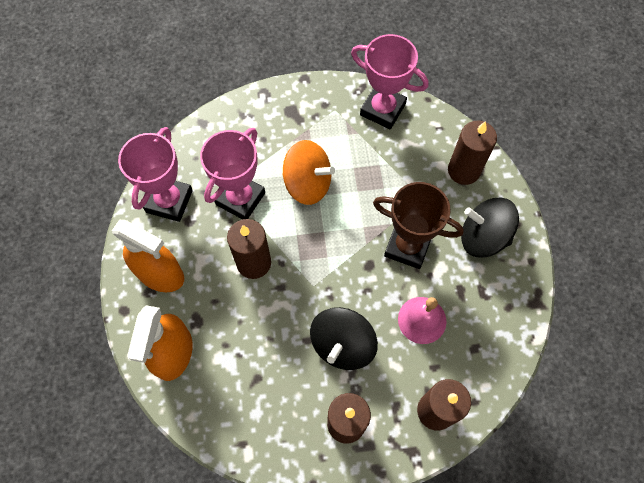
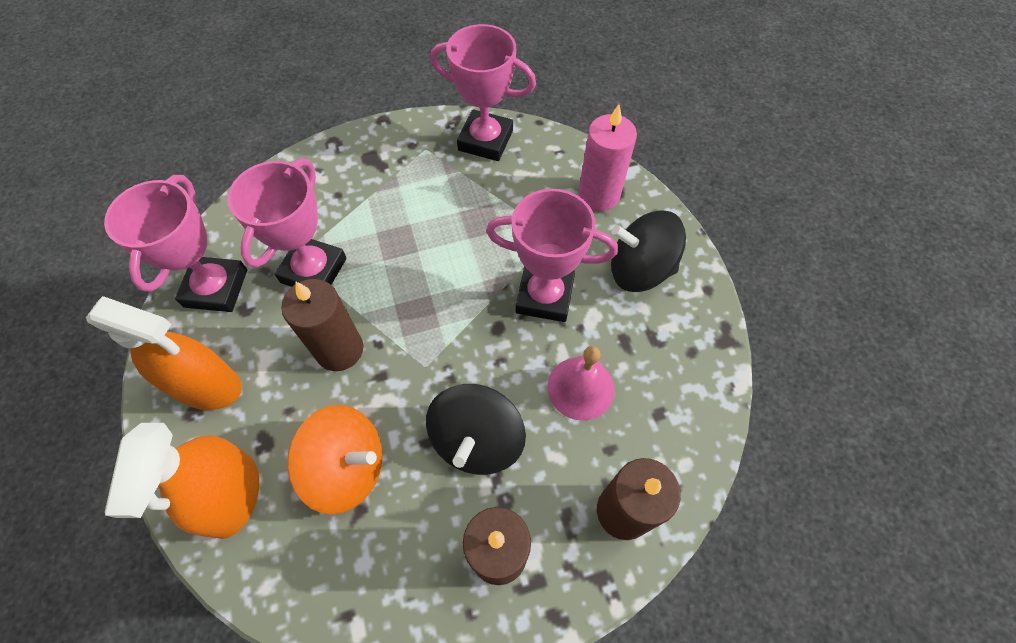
camera: 10 degrees left, 5 degrees down
(308, 184) = (402, 239): orange spinning top -> orange spinning top (347, 467)
(407, 246) = (544, 296): brown trophy -> pink trophy
(463, 170) = (598, 195): brown candle -> pink candle

